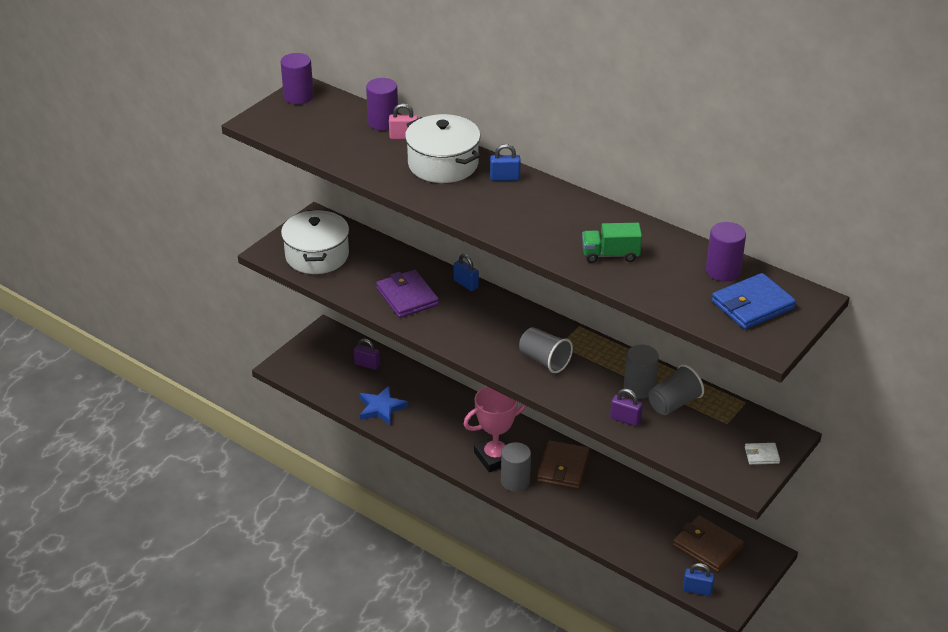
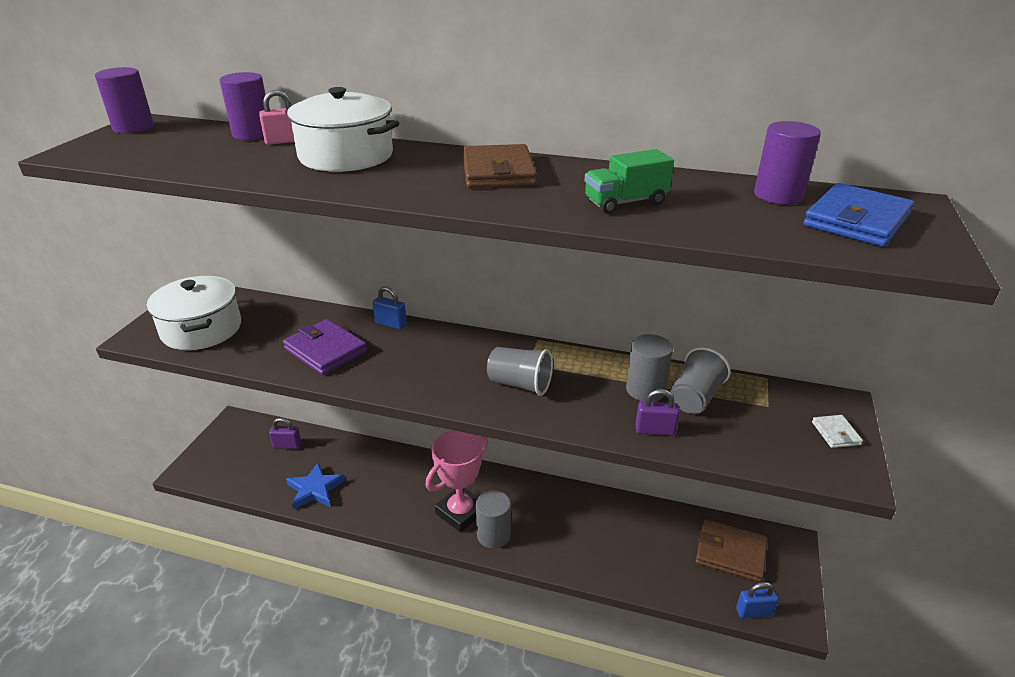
camera: 20 degrees left, 5 degrees down
(505, 178) = (433, 156): blue padlock -> none
(563, 467) = (537, 504): brown wallet -> brown wallet (498, 172)
(761, 455) = (835, 433): white wallet -> white wallet turned 75 degrees counterclockwise

